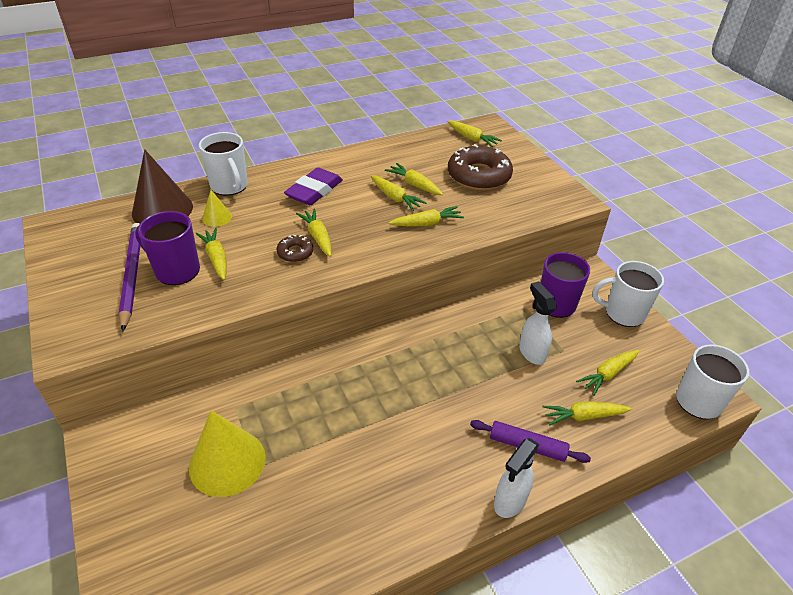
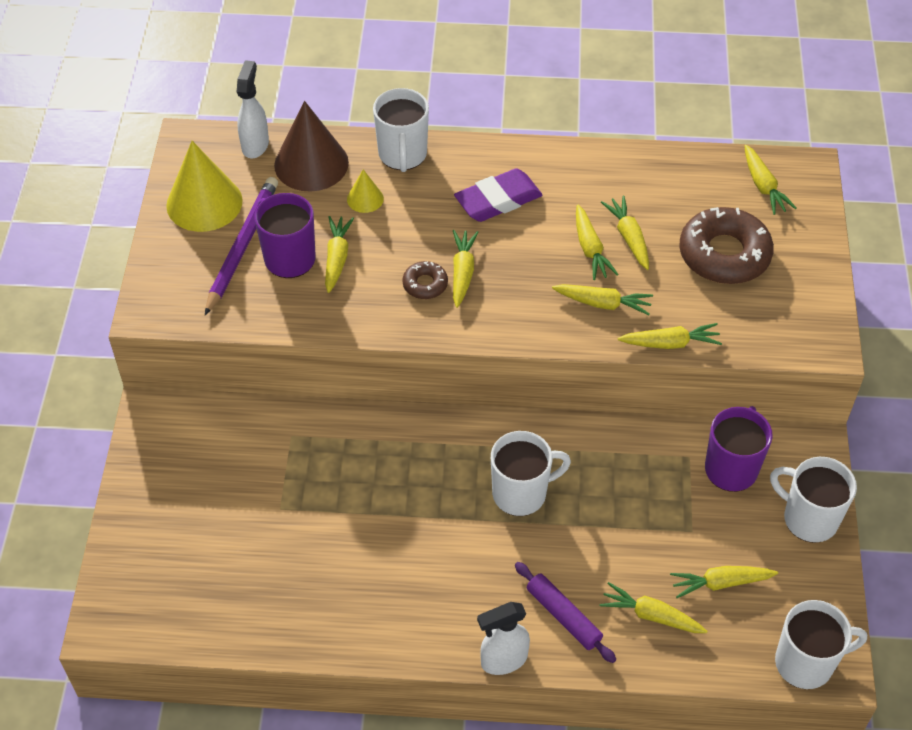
camera: 30 degrees right, 10 degrees up
(227, 462) = (256, 490): yellow cone -> yellow cone (204, 203)
(436, 374) = (521, 493): none -> white mug
(487, 230) = (670, 343): none -> yellow carrot
(531, 352) = (650, 516): white spray bottle -> white spray bottle (255, 145)

